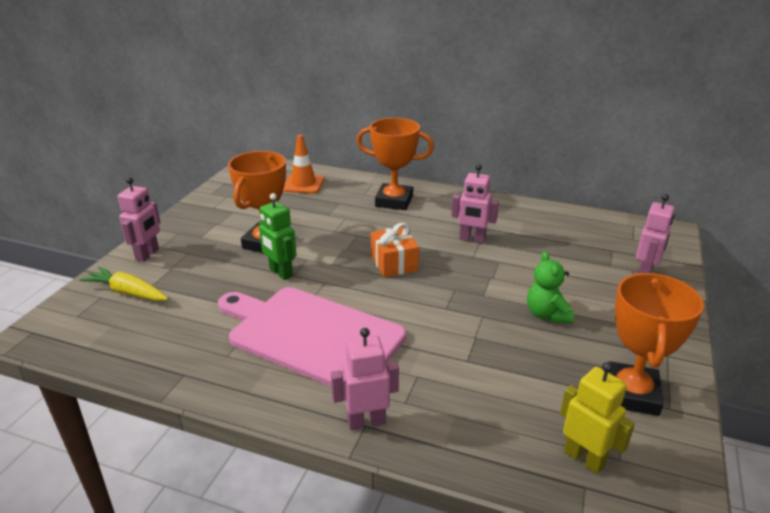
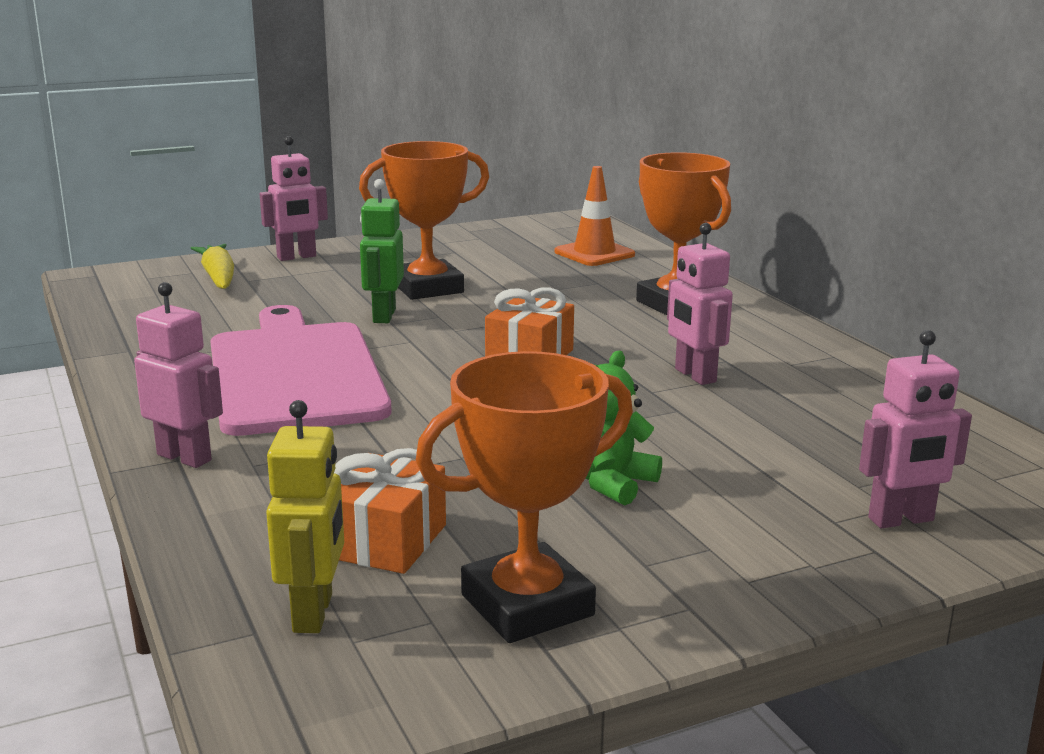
camera: 45 degrees right, 10 degrees down
(536, 402) = (386, 541): none -> orange gift

